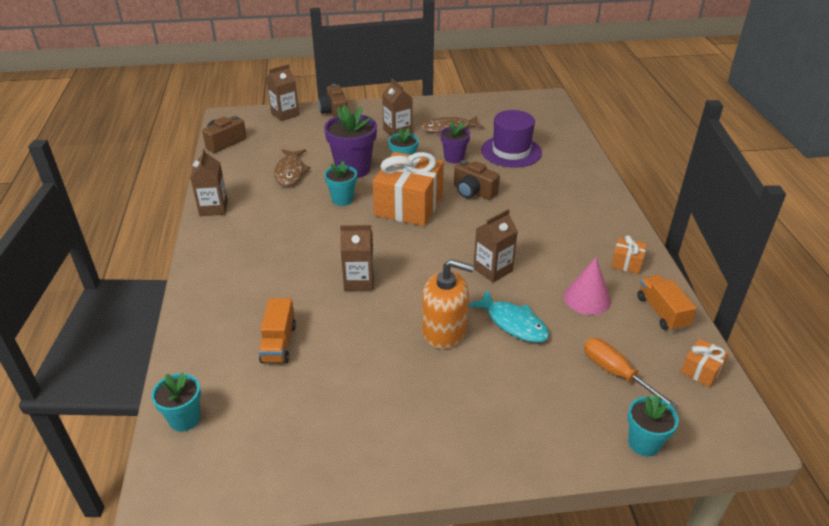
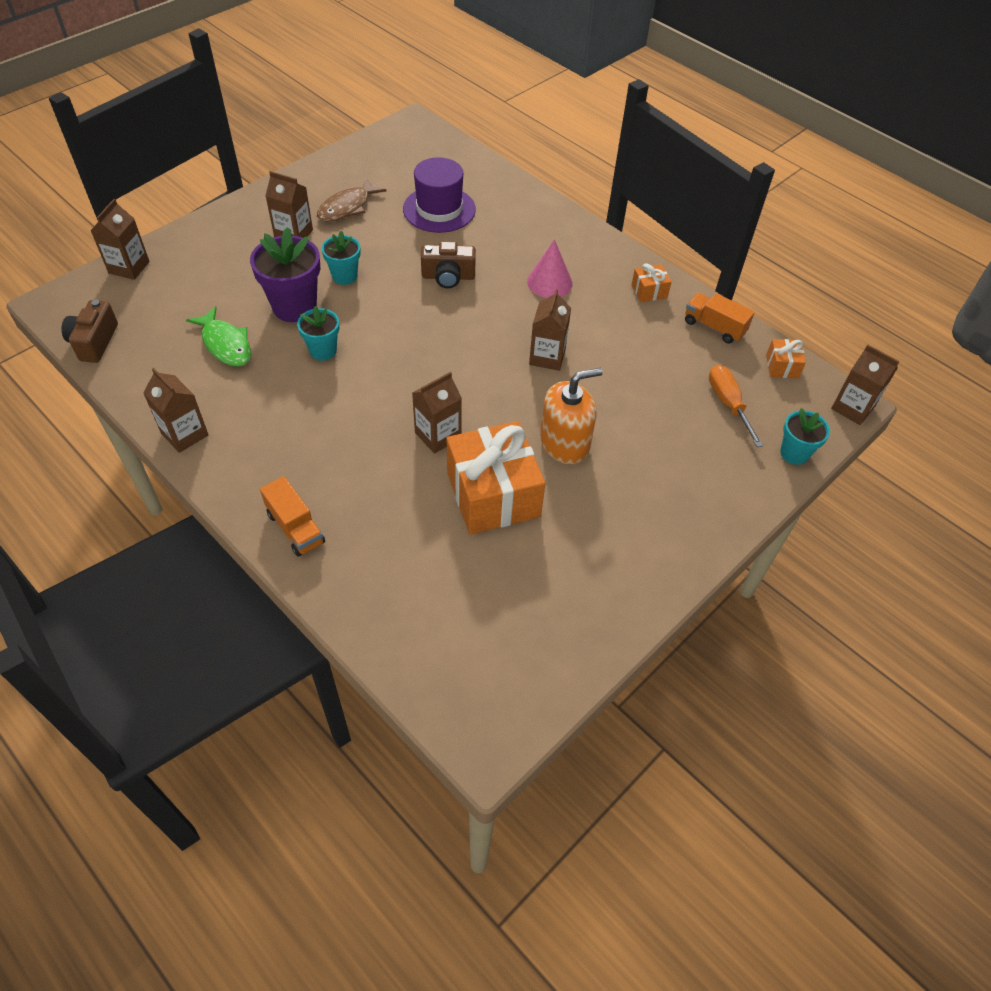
camera: 40 degrees left, 15 degrees up
(184, 419) = (425, 670): turquoise flower pot -> none
(278, 343) = (430, 543): orange truck -> orange truck (295, 528)
(290, 172) = (225, 344): brown fish -> green fish
(334, 112) = (190, 238): brown camera -> none
(409, 205) = (400, 324): orange gift -> orange gift (493, 494)
(454, 158) = (389, 243): purple flower pot -> none
(513, 323) = (613, 402): turquoise fish -> none
(587, 298) = (649, 345): pink cone -> pink cone (549, 282)
(616, 373) = (728, 404): orange screwdriver -> orange screwdriver turned 60 degrees clockwise
(746, 439) = (852, 408): none -> brown carton

